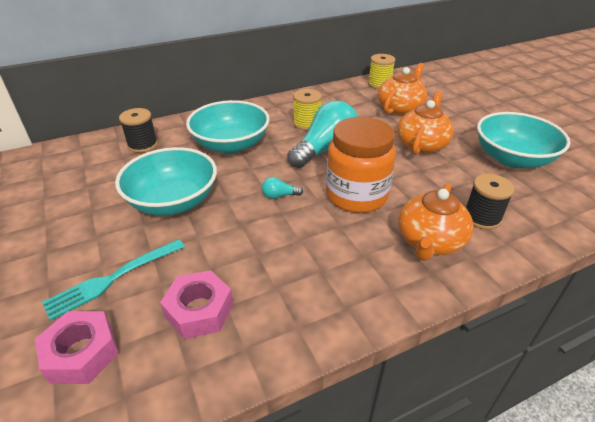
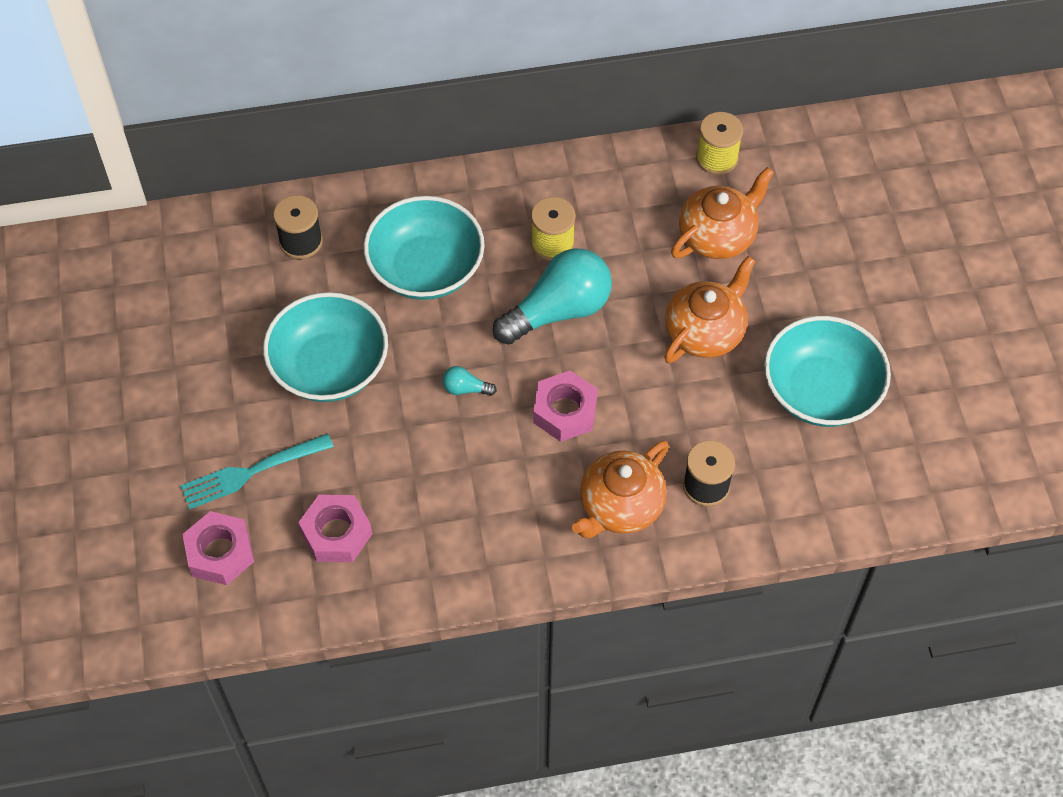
camera: 15 degrees right, 20 degrees up
(356, 195) = (565, 411): orange jar -> pink nut

